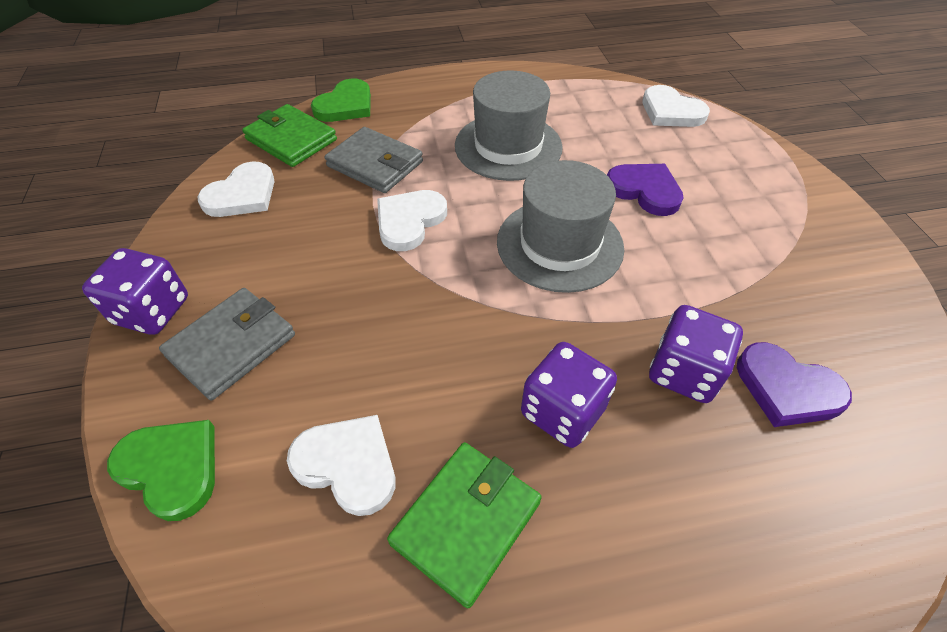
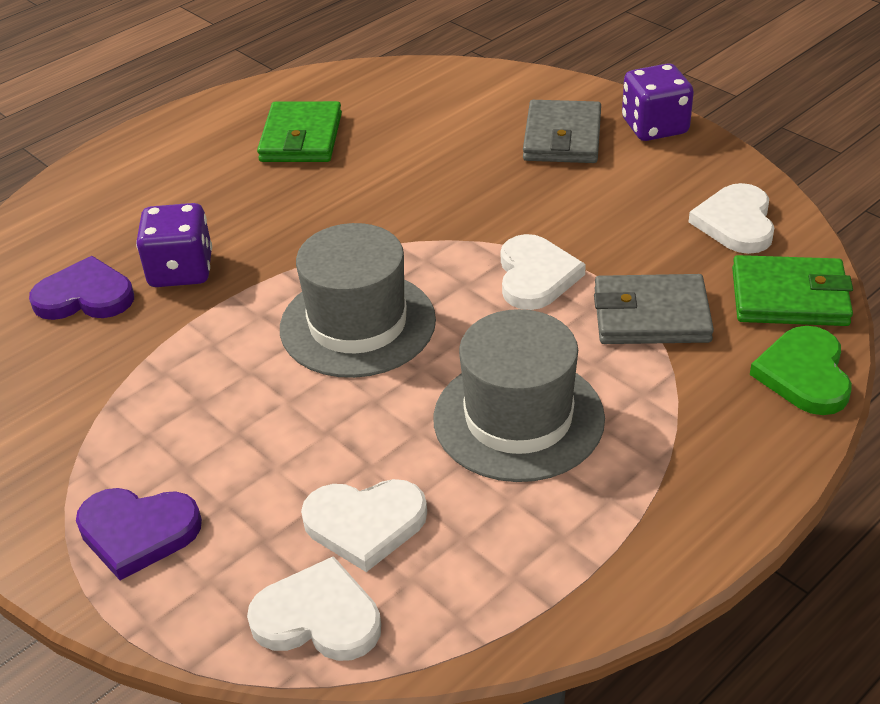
camera: 150 degrees right, 10 degrees down
(171, 468) = (510, 84): green heart -> none
(348, 464) = (401, 127): white heart -> white heart (365, 524)
(562, 411) = (271, 207): purple dice -> none
(644, 190) = (294, 436): purple heart -> purple heart (138, 532)

